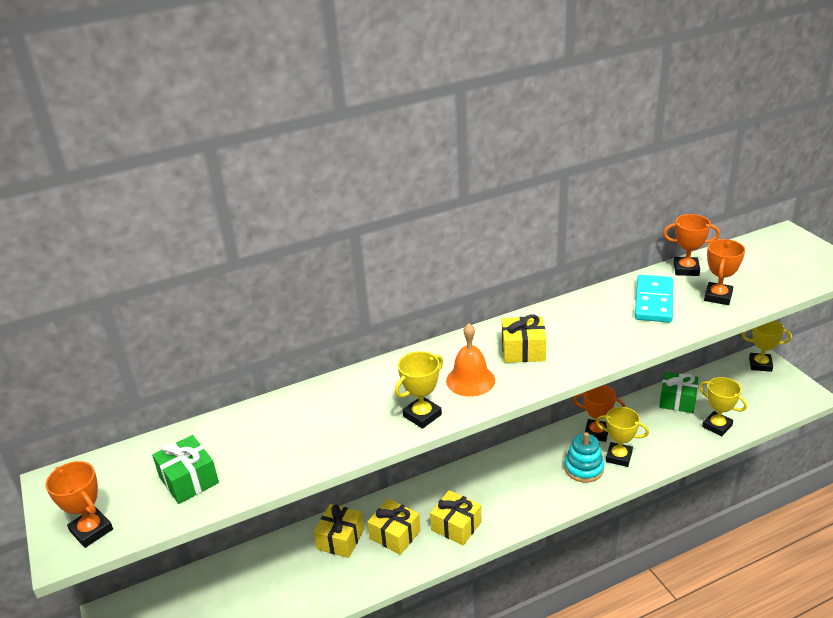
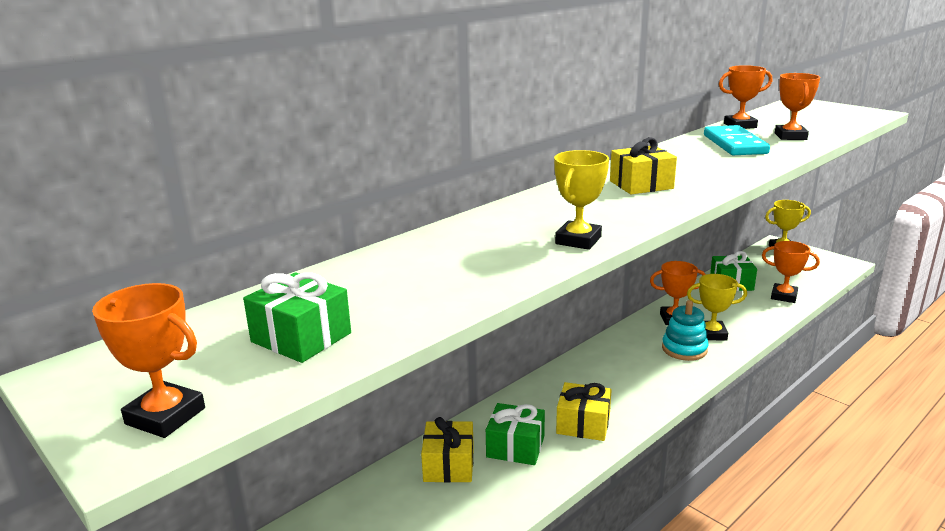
camera: 20 degrees left, 10 degrees down
(395, 535) = (515, 447): yellow gift -> green gift
(470, 380) = (606, 210): orange bell -> none
(717, 426) = (784, 296): yellow trophy -> orange trophy

